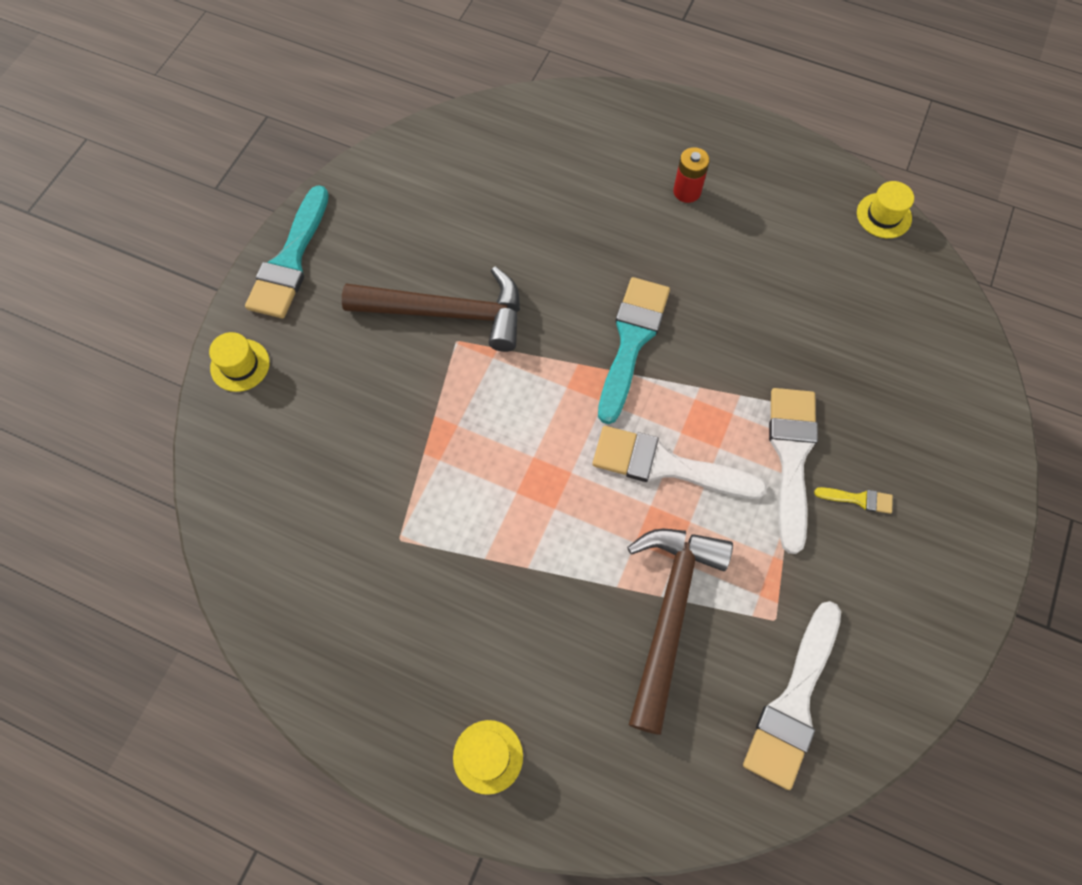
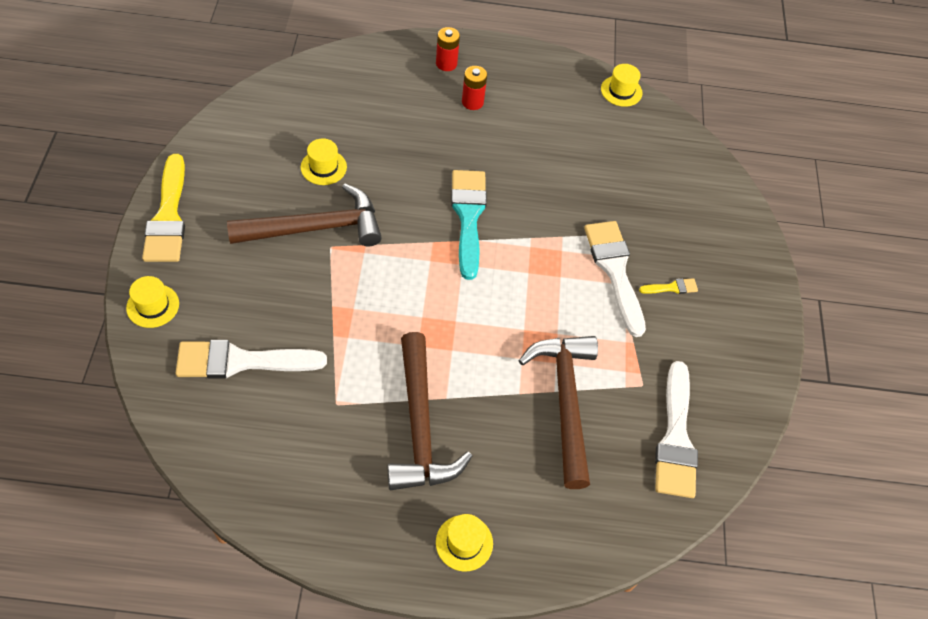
camera: 25 degrees left, 10 degrees down
(290, 260) = (168, 216): turquoise brush -> yellow brush
(481, 238) = (323, 167): none -> yellow hat
(485, 595) = (420, 426): none -> brown hammer
(667, 466) = (526, 298): white brush -> white brush (241, 361)
(671, 134) = (446, 64): none -> red battery

